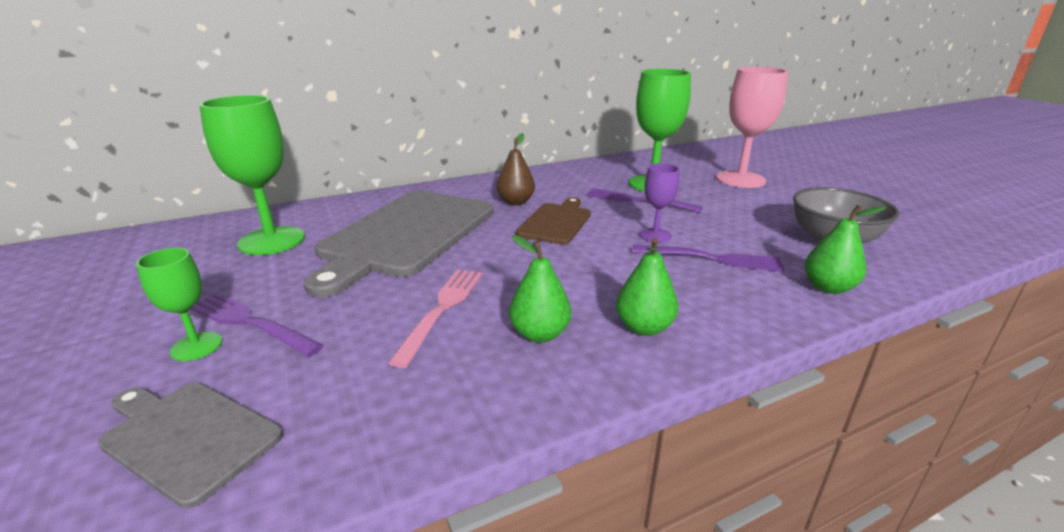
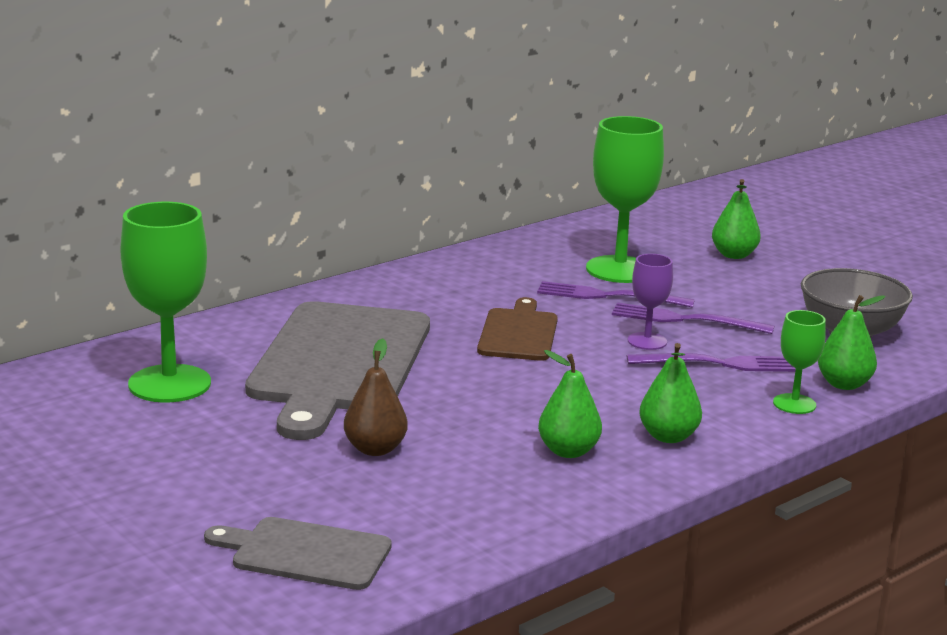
camera: 15 degrees left, 5 degrees down
(196, 346) = (223, 493): green goblet -> green goblet (794, 404)
(249, 322) = (252, 469): purple fork -> purple fork (683, 320)
(442, 308) = (451, 438): pink fork -> none
(516, 202) = (448, 309): brown pear -> brown pear (375, 449)
(740, 179) = (734, 255): pink goblet -> green pear

